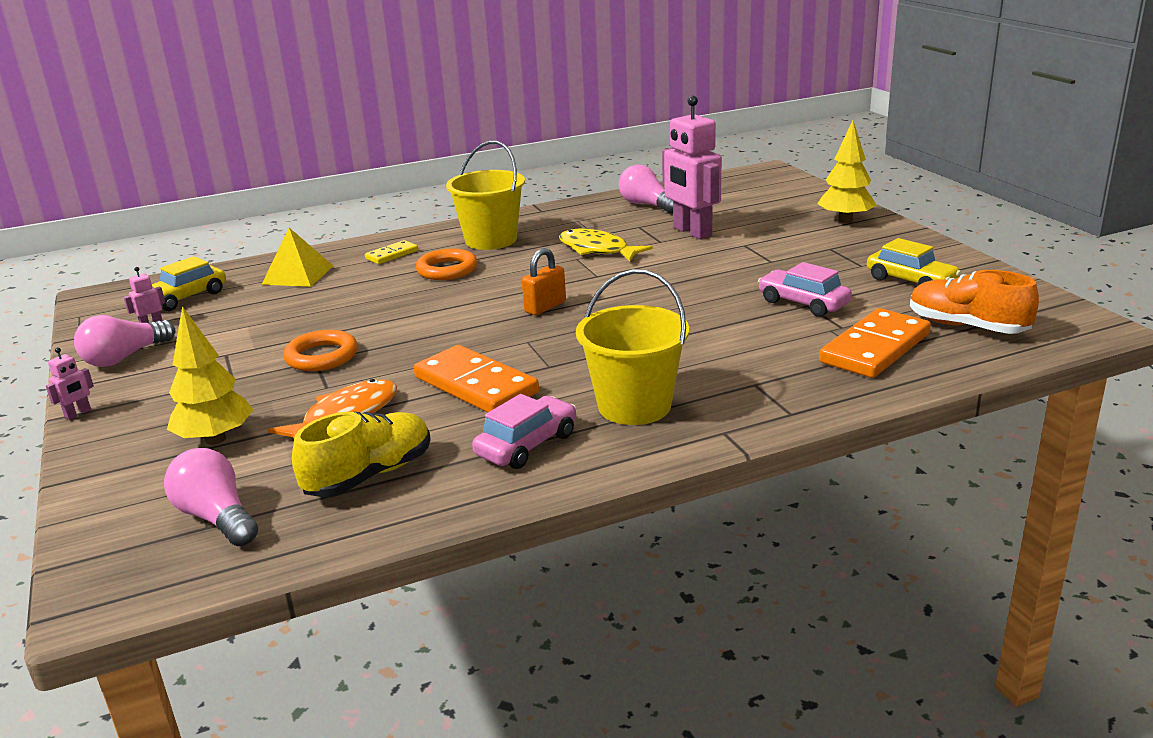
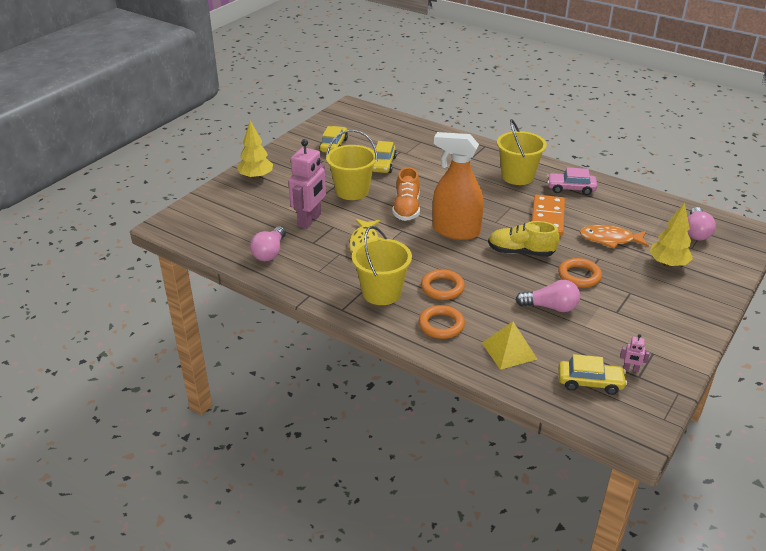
camera: 125 degrees left, 10 degrees up
(78, 414) = (715, 322): pink robot -> none
(125, 357) = (666, 349): pink light bulb -> pink light bulb (550, 307)
(369, 475) = (632, 213): yellow shoe -> yellow shoe (521, 252)
(392, 255) = (441, 325): yellow domino -> orange ring
(545, 307) = (456, 231): orange padlock -> orange spray bottle
(740, 267) = (352, 191): none -> yellow bucket
(803, 303) = (383, 165): pink car -> yellow car
(875, 348) = (414, 141): orange domino -> none
(967, 326) = (374, 127): orange shoe -> orange shoe (406, 208)

